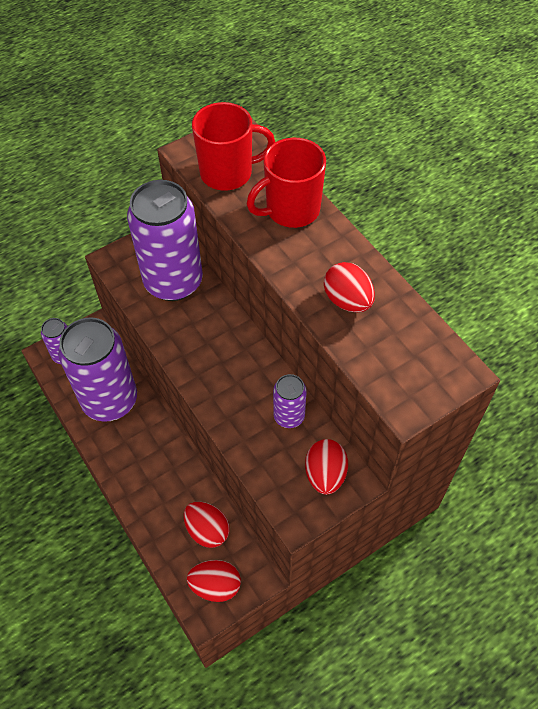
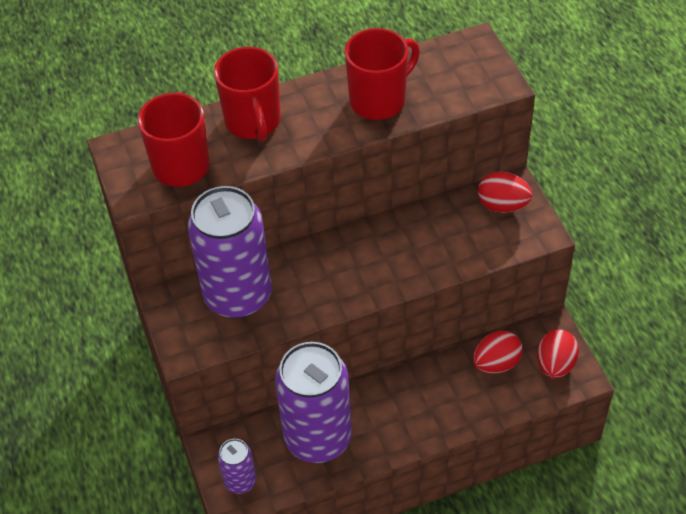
camera: 75 degrees left, 5 degrees down
(289, 416) = (435, 221): purple can -> none
(347, 301) = (379, 100): red egg -> red mug

